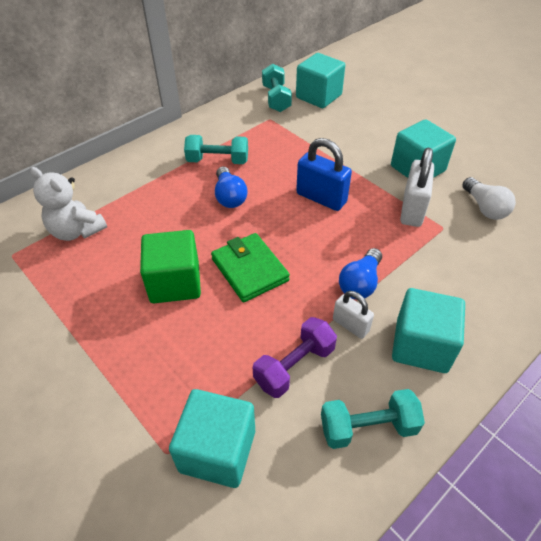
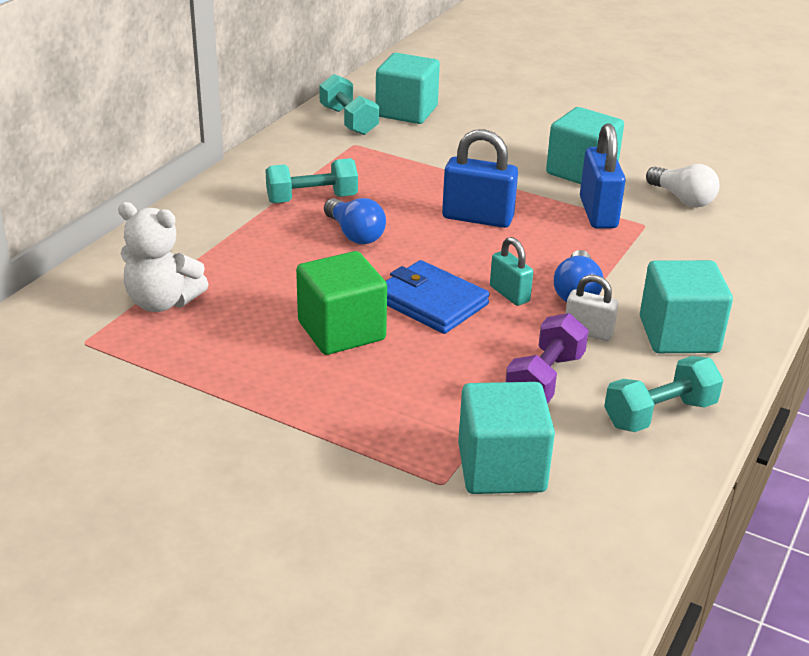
camera: 20 degrees left, 15 degrees down
(249, 270) = (431, 302): green wallet -> blue wallet
(309, 274) = (509, 294): none -> turquoise padlock
(412, 209) = (598, 213): white padlock -> blue padlock

